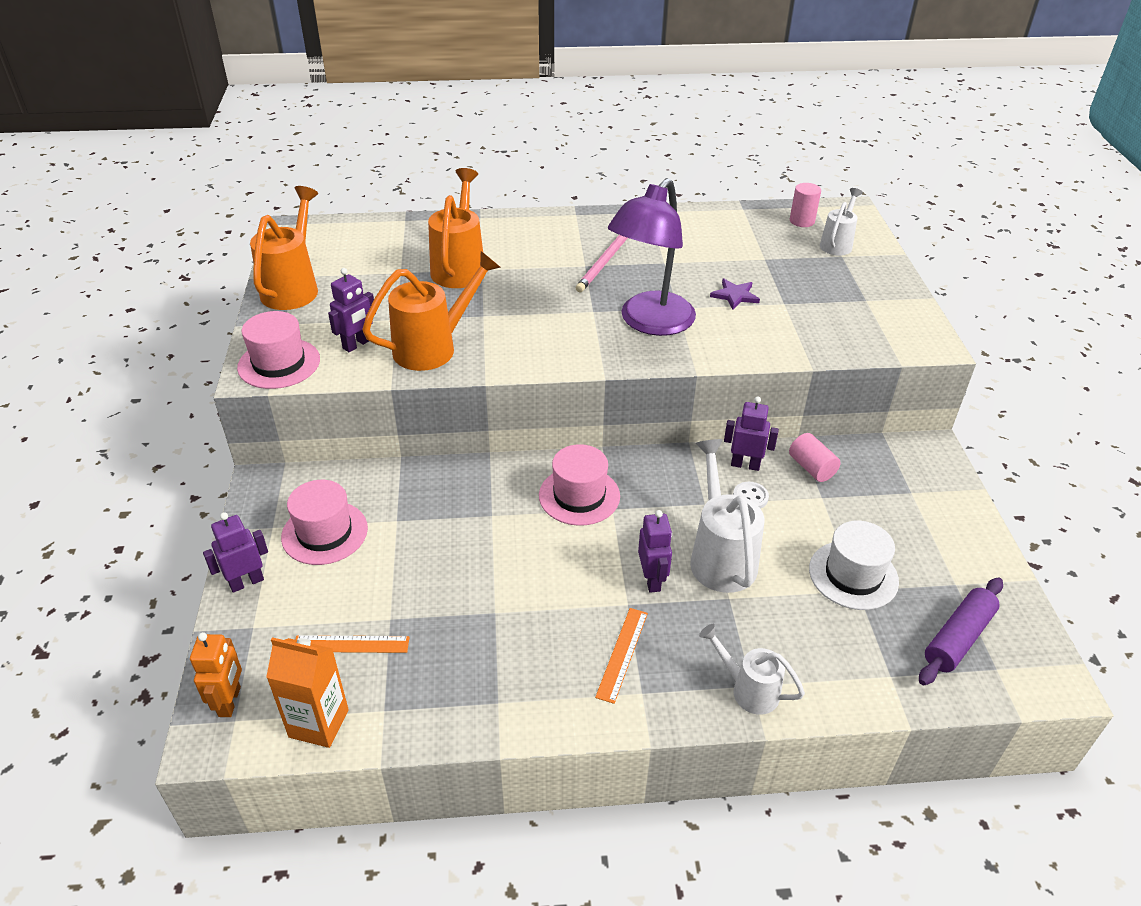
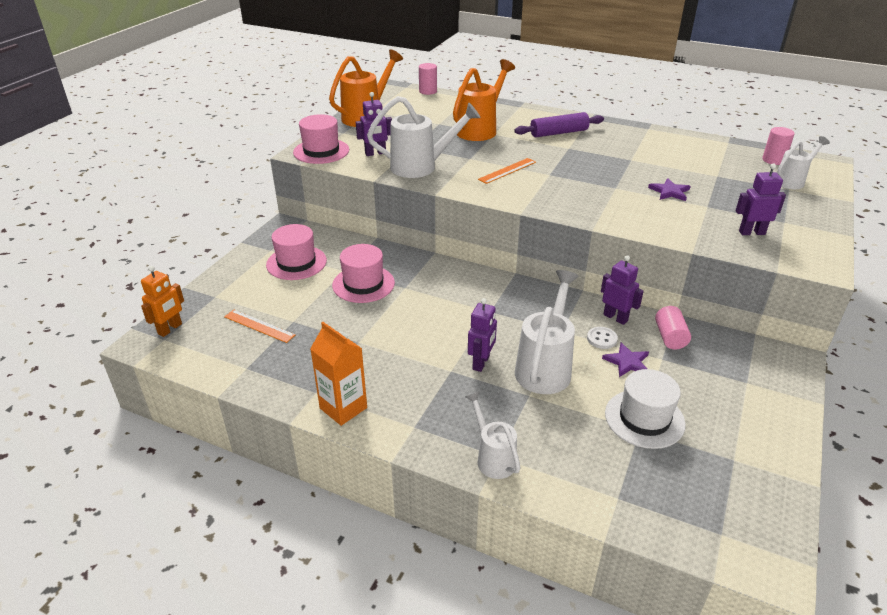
camera: 30 degrees right, 5 degrees down
(246, 582) = (232, 273): purple robot -> purple robot (751, 232)
(319, 723) = (205, 359): orange carton -> orange carton (343, 408)
(343, 223) = (428, 91): none -> pink cylinder
(433, 348) = (420, 167): orange watering can -> white watering can
(579, 496) = (473, 296): pink hat -> pink hat (363, 284)
(604, 262) = (585, 149): pink pencil -> none
(622, 654) = (421, 398): orange ruler -> orange ruler (507, 170)
(649, 323) = (585, 191): purple lamp -> none
(793, 515) = (627, 362): none -> purple star
(958, 638) = (703, 498): purple rolling pin -> purple rolling pin (559, 133)

